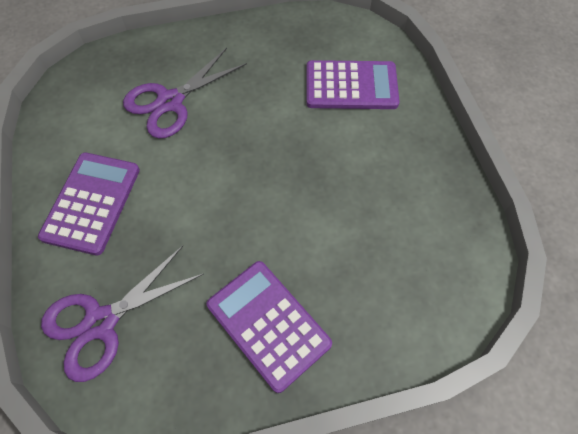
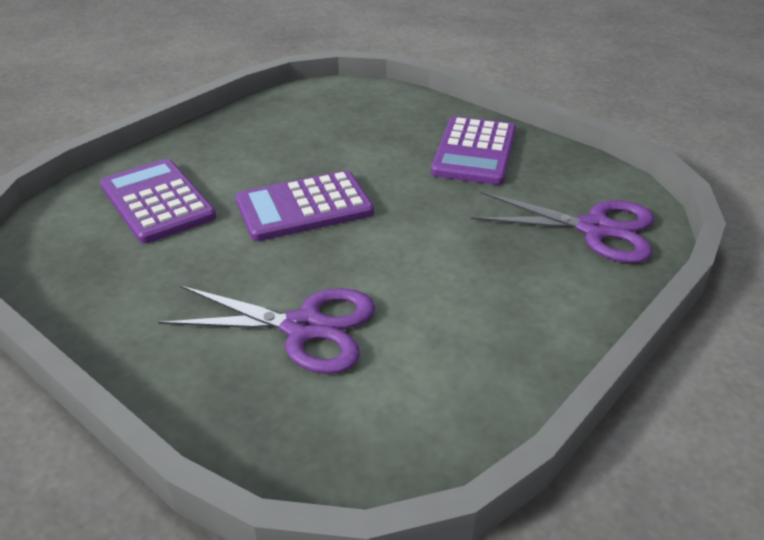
camera: 125 degrees left, 25 degrees down
(92, 203) = (509, 308): purple calculator -> purple calculator (304, 207)

